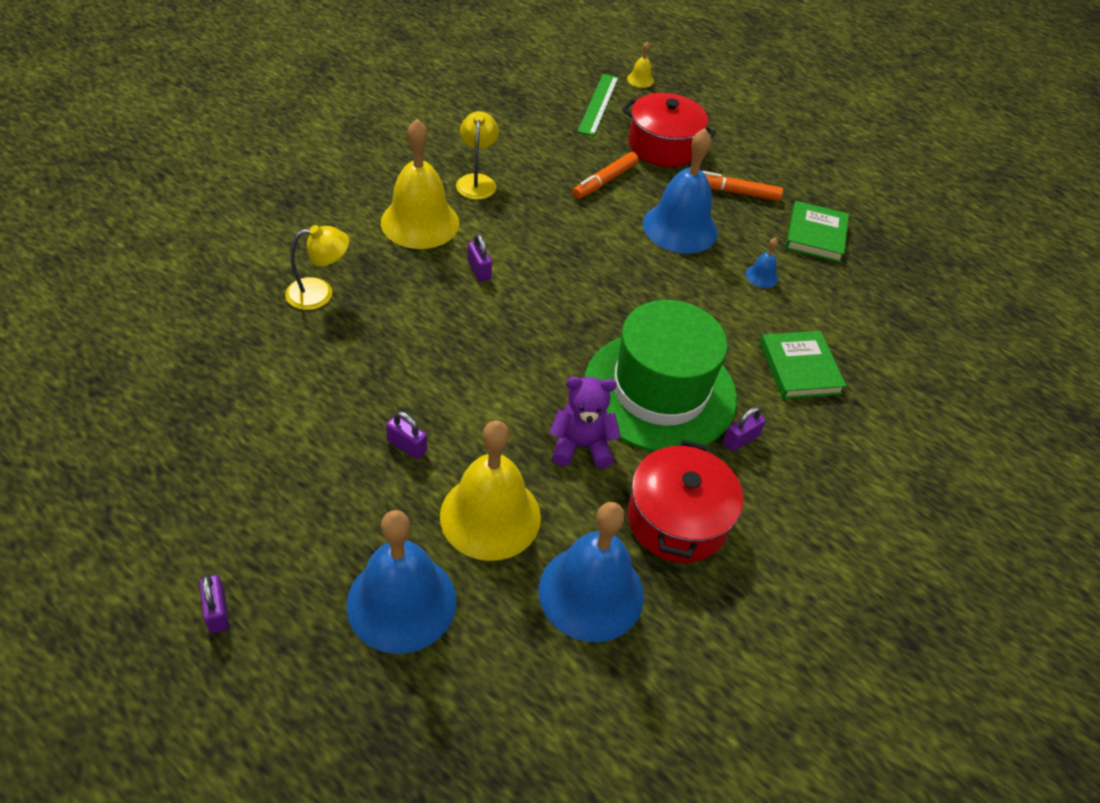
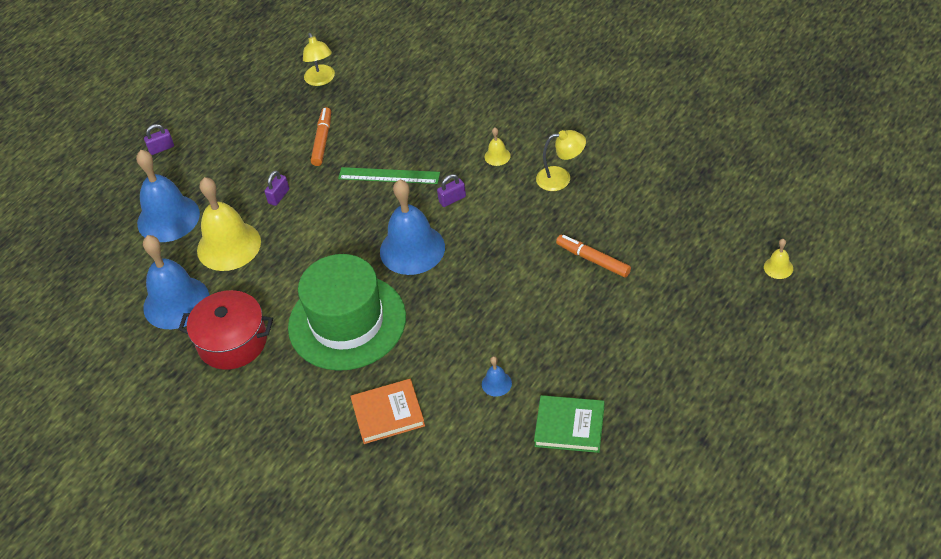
camera: 95 degrees right, 0 degrees up
(319, 293) = (406, 124): yellow lamp -> yellow lamp (321, 80)
(420, 222) = (497, 156): yellow bell -> yellow bell, size x0.42
(581, 446) = (289, 283): purple teddy bear -> none
(598, 104) = (716, 240): green ruler -> green ruler (389, 176)
(663, 146) = (666, 296): red pot -> none
(680, 228) = (545, 319): blue bell -> blue bell (412, 249)
(736, 192) = (614, 359): orange marker -> orange marker (322, 140)
(740, 440) = (306, 375): purple padlock -> none
(800, 368) = (388, 413): green book -> orange book

